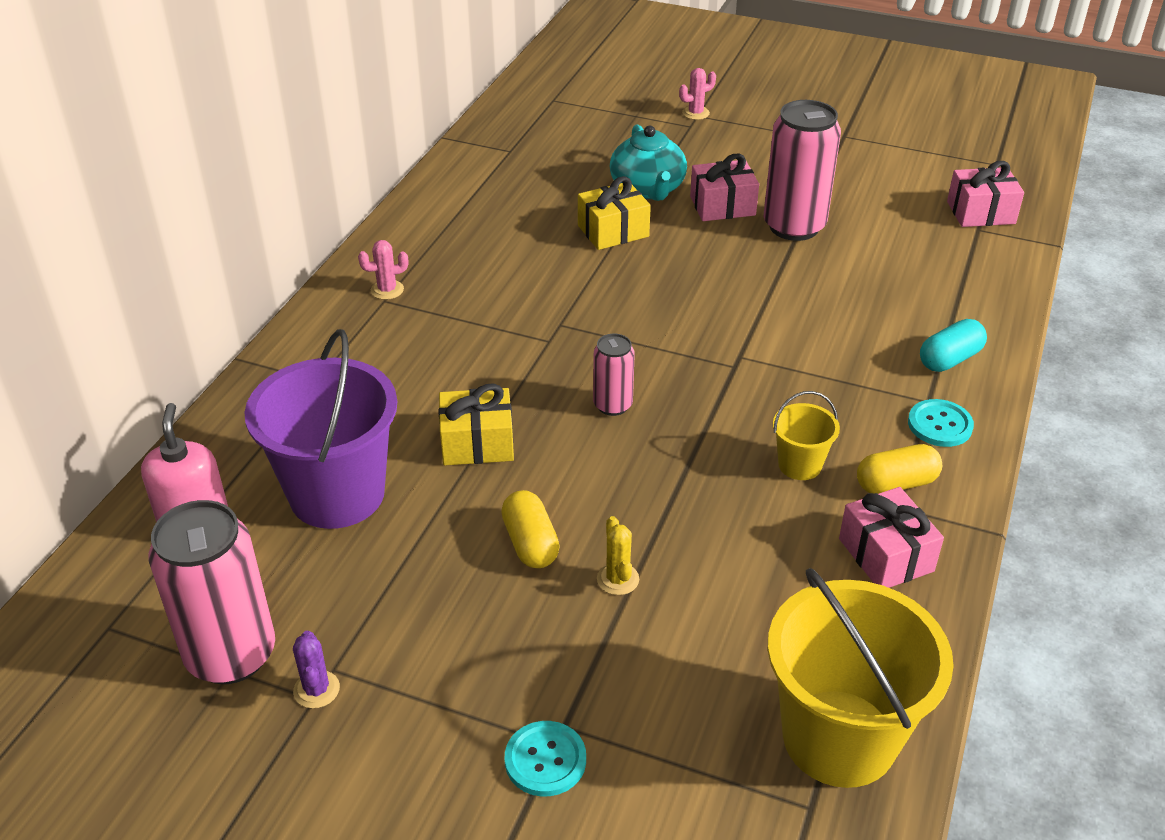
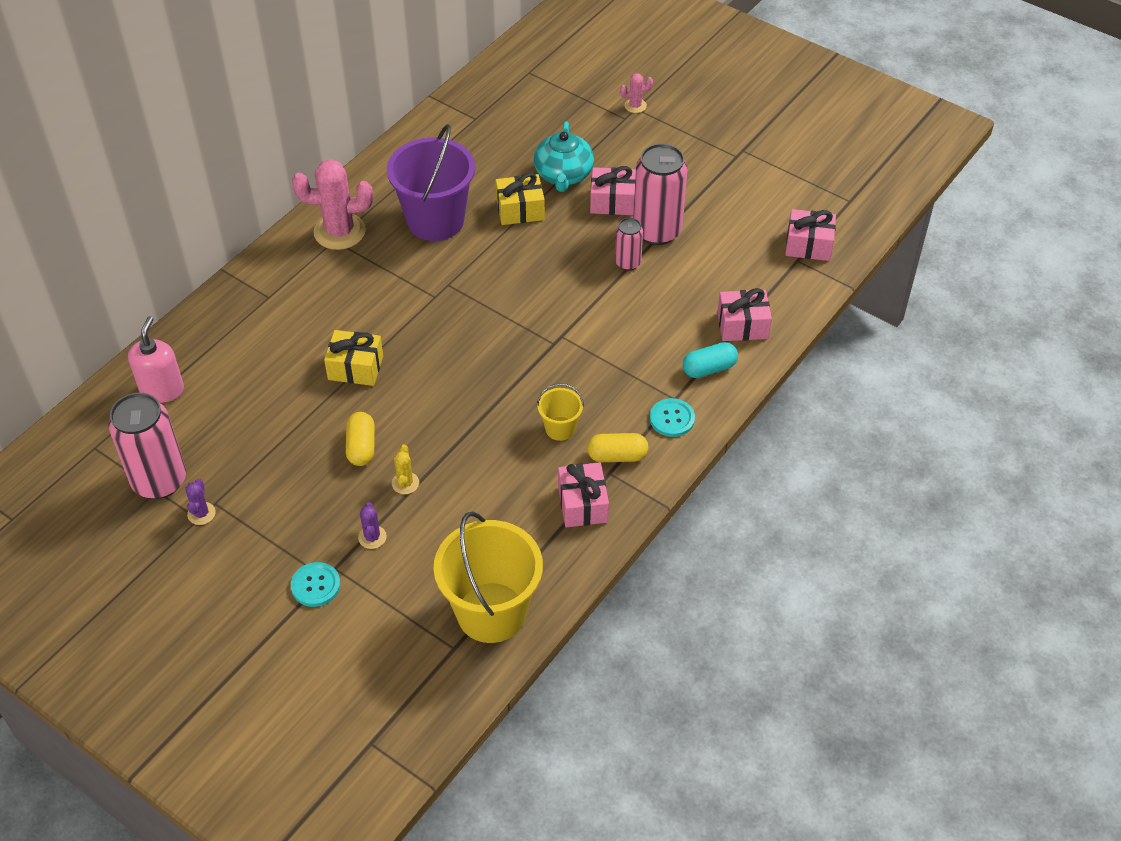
camera: 15 degrees right, 10 degrees up
(337, 494) = (254, 386): purple bucket -> purple bucket (435, 220)
(387, 290) = (339, 232): pink cactus -> pink cactus, size x2.15
(603, 666) = (372, 537): none -> purple cactus
(612, 405) = (456, 357): pink can -> pink can (628, 263)
(959, 306) = (742, 325): none -> pink gift

